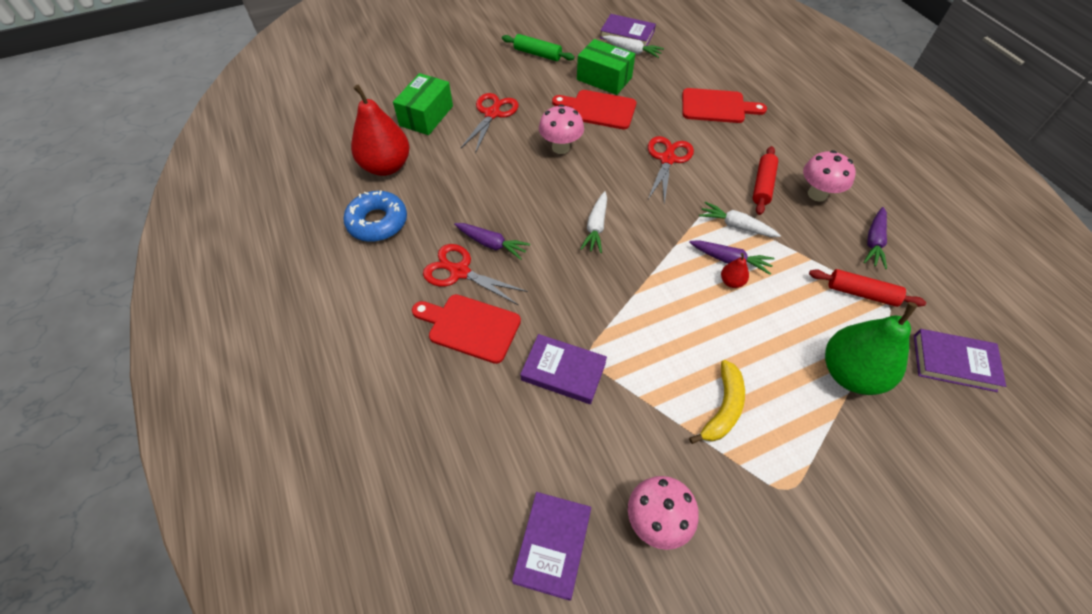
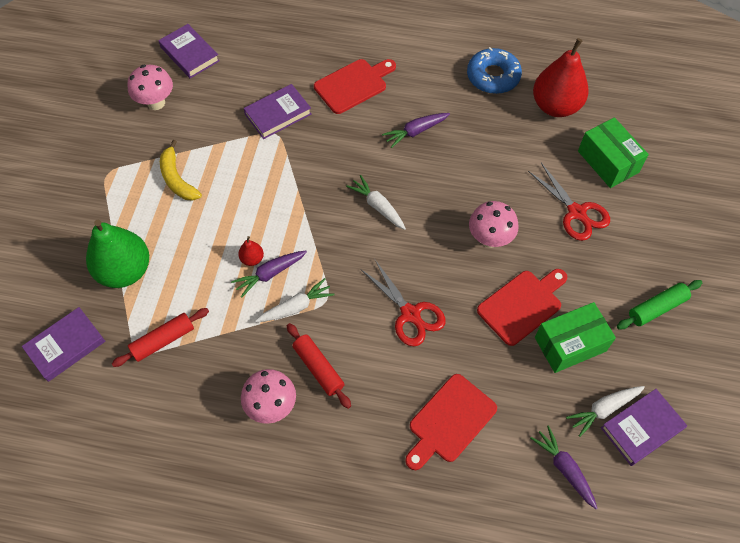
camera: 125 degrees right, 5 degrees up
(460, 272) = (404, 101): red scissors -> none
(873, 242) = (190, 400): purple carrot -> purple carrot (564, 468)

